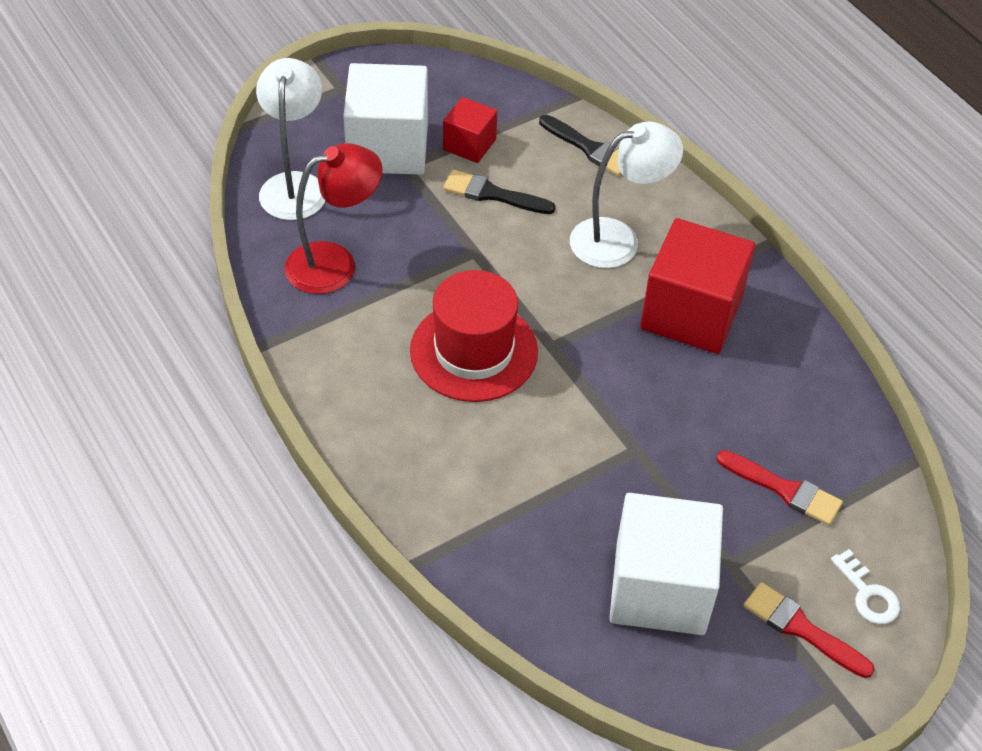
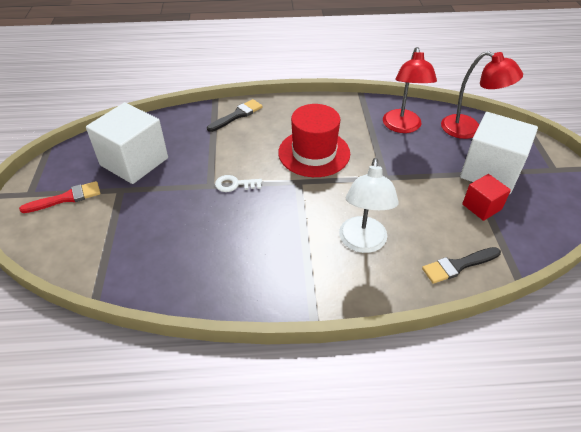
camera: 120 degrees right, 5 degrees down
(295, 185) = (469, 129): white lamp -> red lamp
(492, 194) = (430, 201): black brush -> black brush (237, 115)
(691, 313) = (281, 250): red cube -> none
(784, 489) = (136, 231): red brush -> none
(868, 594) = (53, 232): white key -> white key (235, 184)

